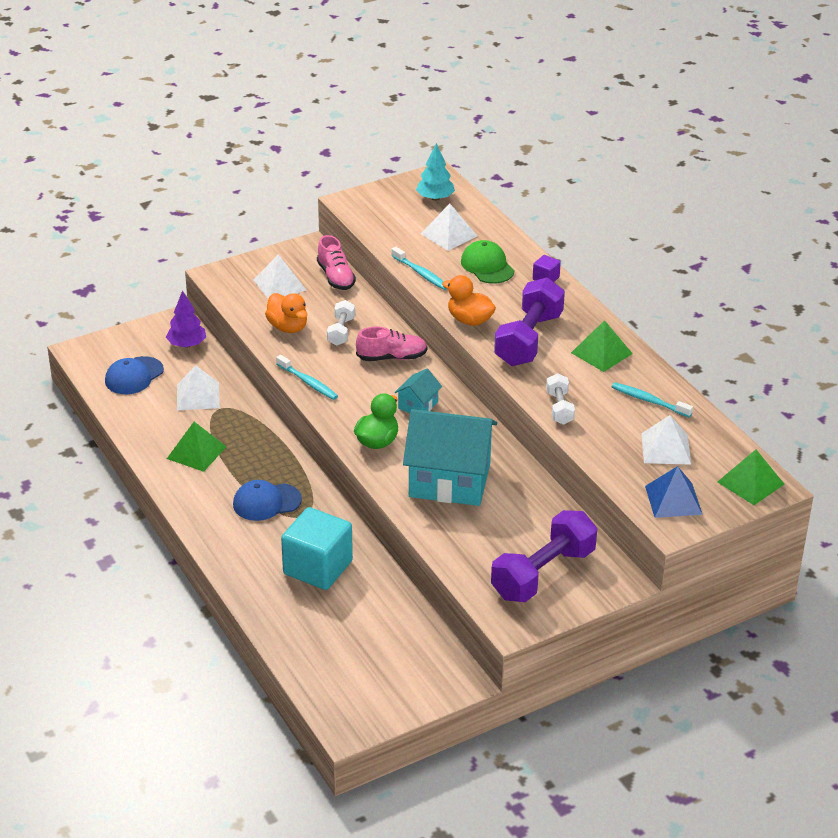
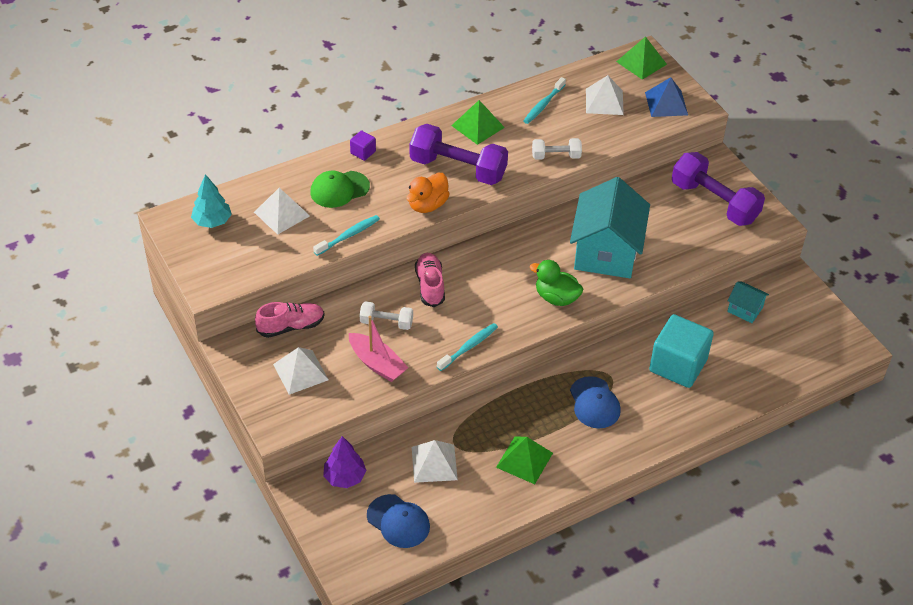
camera: 90 degrees left, 10 degrees up
(288, 327) = (377, 364): orange duck -> pink boat
(418, 405) = (503, 269): turquoise house -> turquoise house (745, 309)

